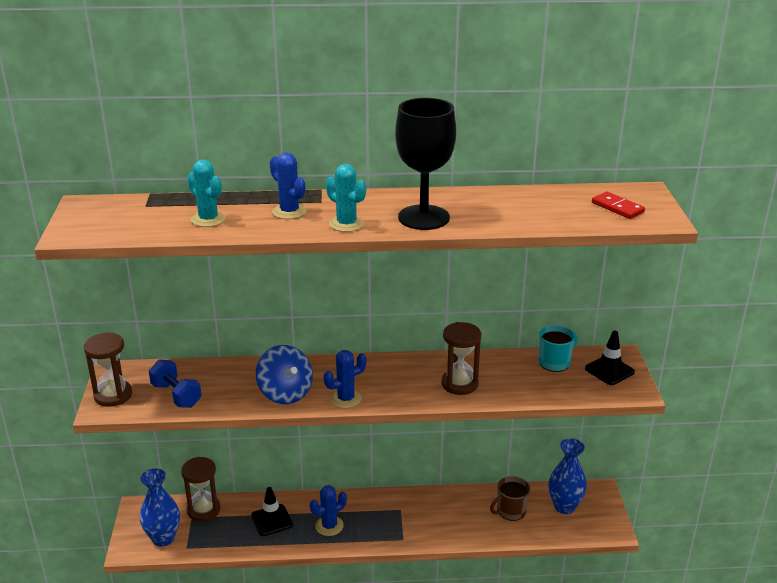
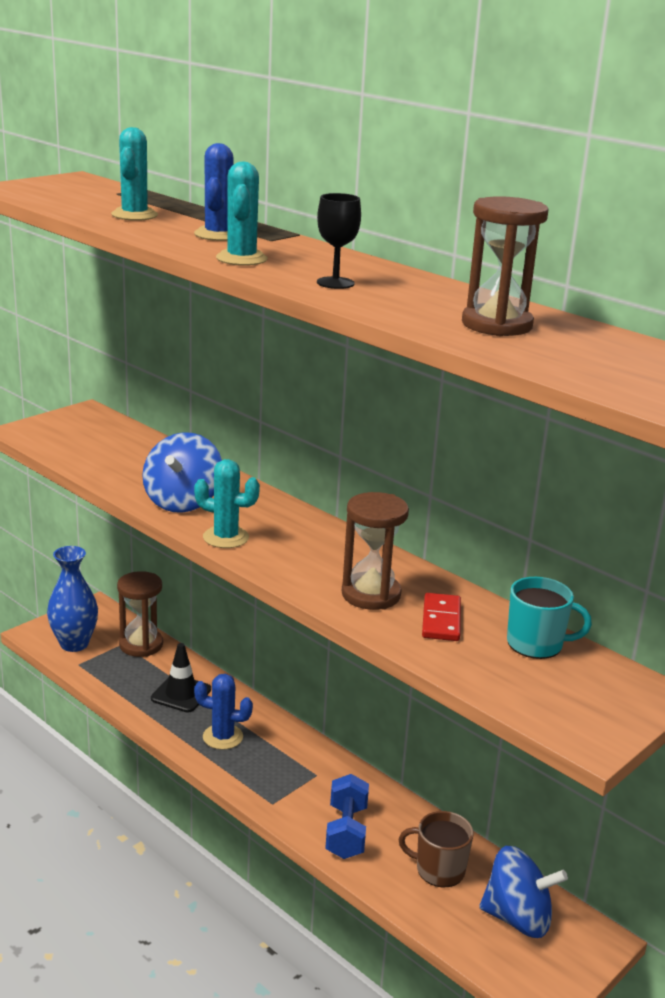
camera: 45 degrees right, 5 degrees down
(113, 395) = (50, 427): brown hourglass -> brown hourglass (497, 325)
(176, 395) = (94, 453): blue dumbbell -> blue dumbbell (346, 832)
(346, 399) = (226, 537): blue cactus -> turquoise cactus
(423, 217) = (335, 283): black goblet -> black goblet, size x0.47
(564, 506) = (518, 918): blue vase -> blue spinning top
(609, 370) = (598, 695): black traffic cone -> none
(617, 207) = (618, 364): red domino -> red domino (441, 620)

